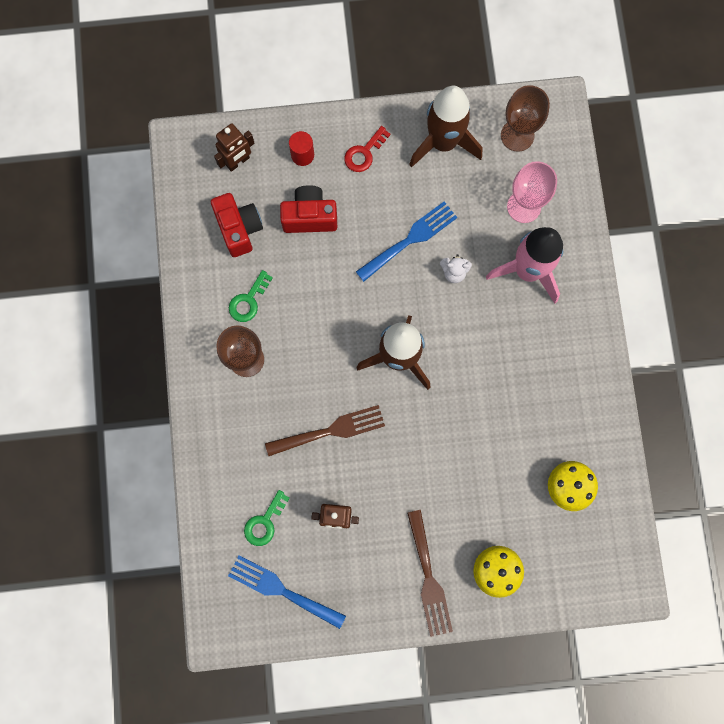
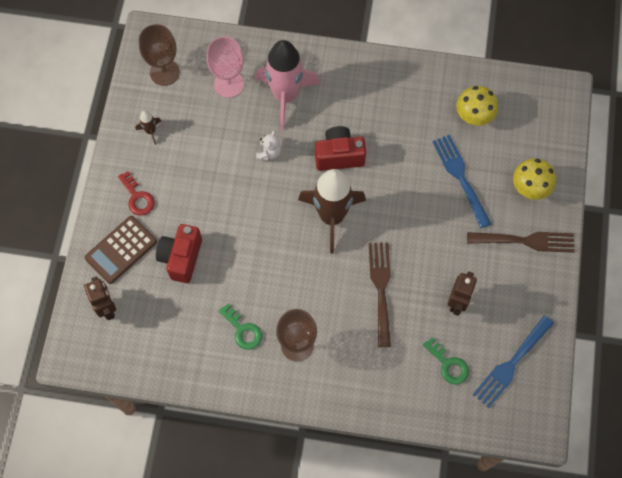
camera: 75 degrees left, 10 degrees down
(239, 229) = (172, 322): red camera -> red camera (339, 156)
(302, 155) = (121, 250): red cylinder -> brown calculator
(410, 239) = (229, 180): blue fork -> blue fork (460, 177)
(443, 143) = (150, 131): brown rocket -> brown rocket, size x0.41

